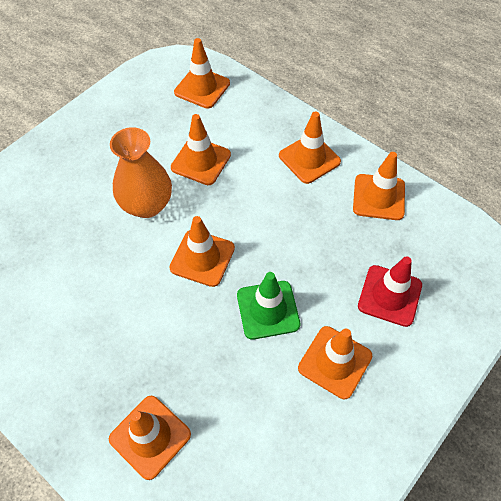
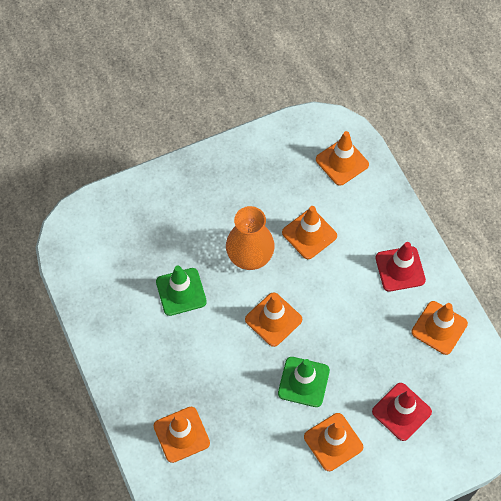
camera: 25 degrees right, 5 degrees up
(83, 271) = (181, 292): none -> green traffic cone
(309, 159) = (400, 269): orange traffic cone -> red traffic cone

